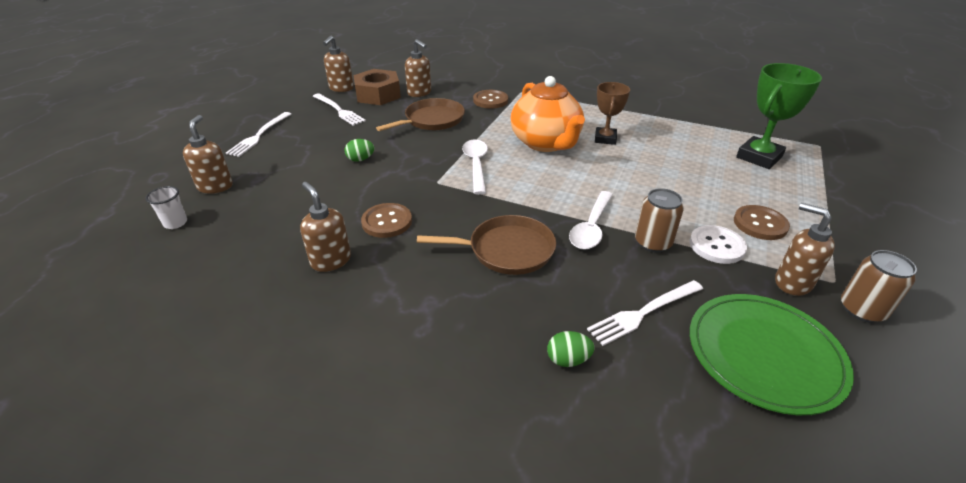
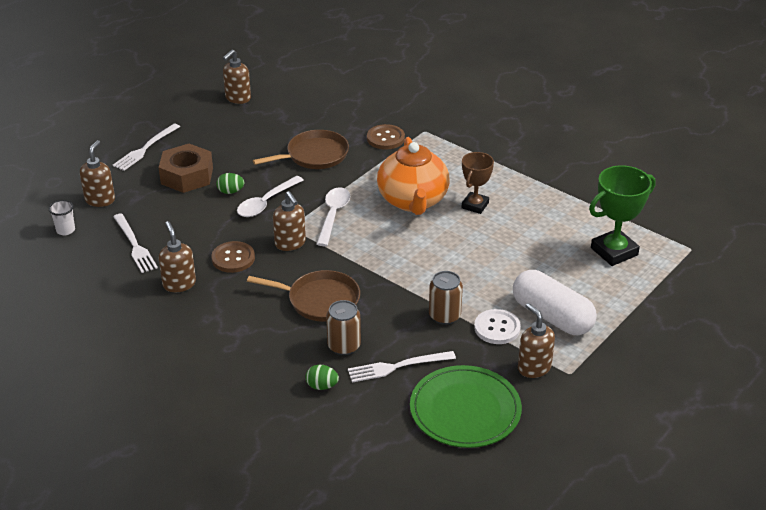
camera: 15 degrees right, 0 degrees up
(338, 110) = (227, 128): white fork -> white fork (134, 245)
(378, 95) = (272, 113): brown nut -> brown nut (187, 176)
(419, 93) = (316, 117): brown soap dispenser -> brown soap dispenser (290, 243)
(591, 227) = (401, 293): white spoon -> white spoon (266, 202)
(760, 224) = (552, 316): brown button -> white capsule
(862, 310) = (570, 397): brown can -> brown can (344, 346)

